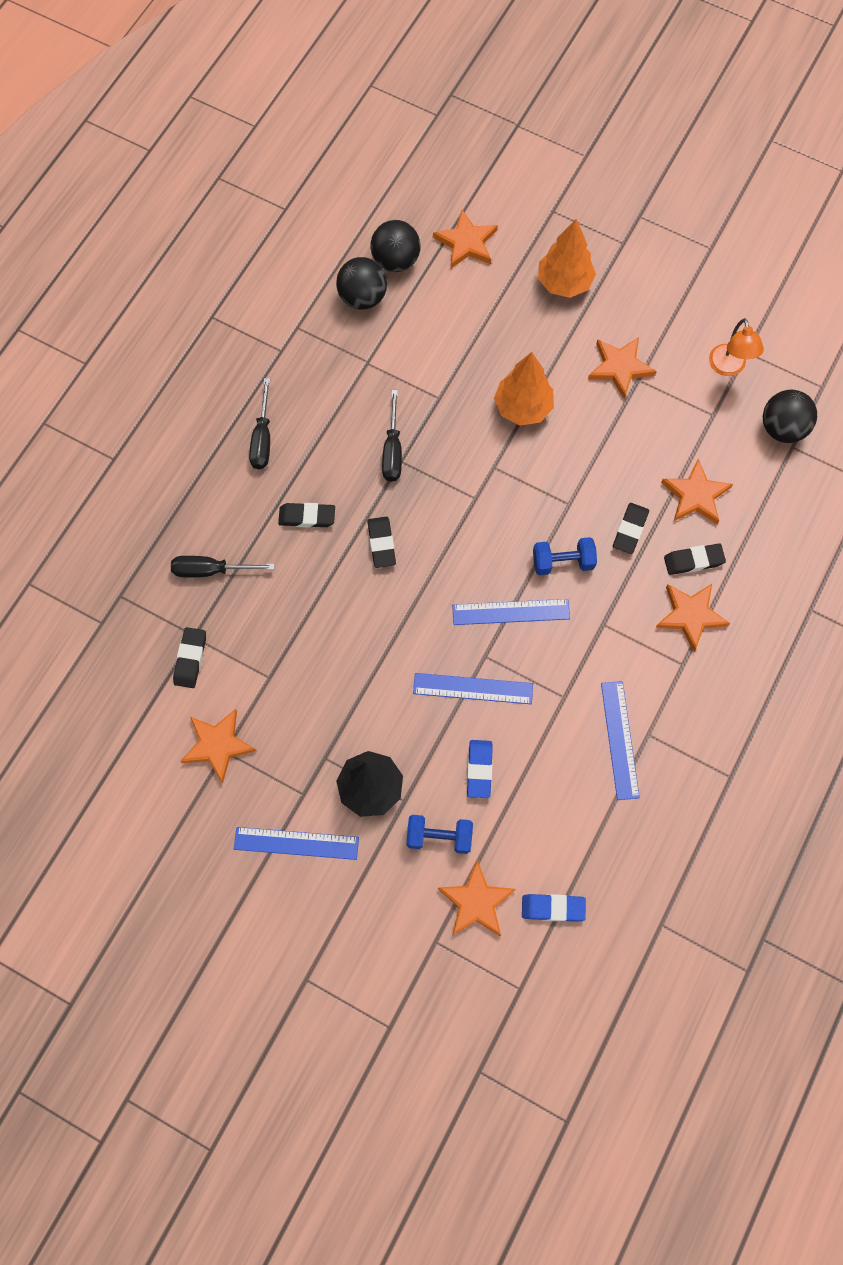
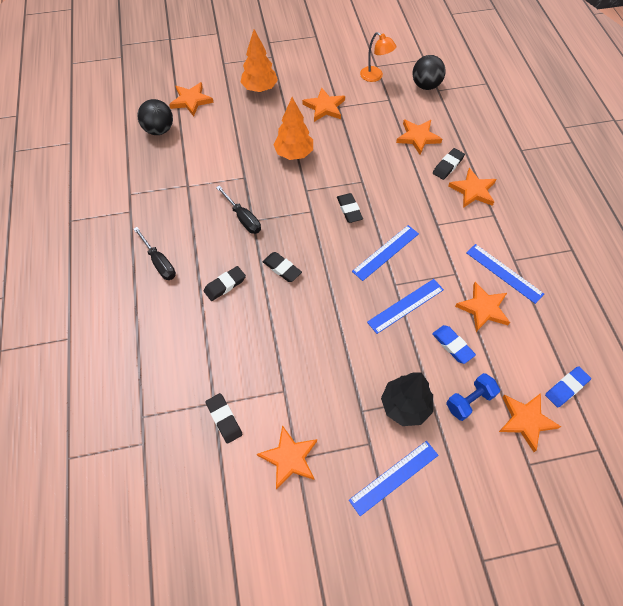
camera: 40 degrees left, 10 degrees down
(211, 570) = (191, 356): black screwdriver -> none
(362, 297) = (156, 157): black ball -> none
(554, 759) = (483, 308): none -> orange star
(562, 562) = (387, 210): blue dumbbell -> none
(630, 530) = (404, 173): black eraser -> black eraser (349, 210)

